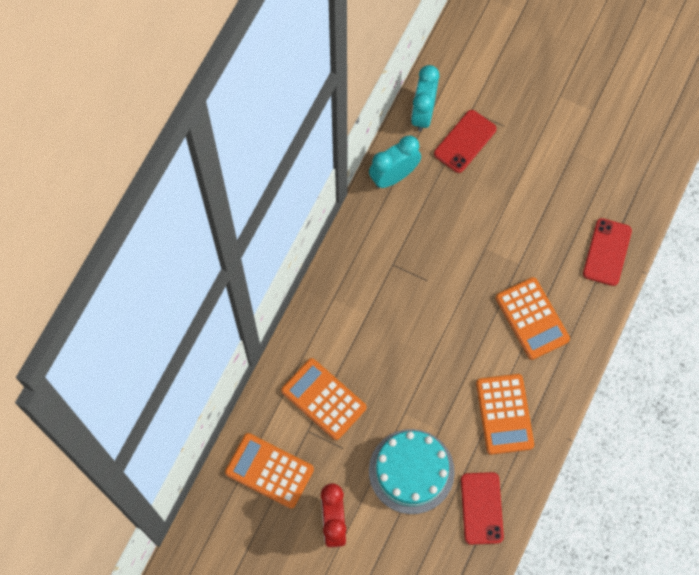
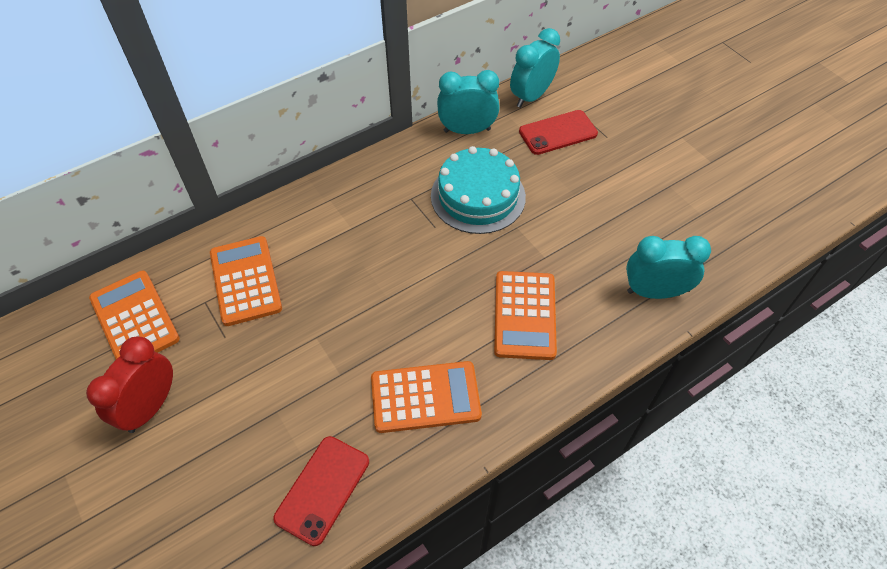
camera: 30 degrees right, 15 degrees down
(411, 471) = (276, 401): turquoise cake -> turquoise cake (478, 196)
(504, 414) = (425, 397): orange calculator -> orange calculator turned 120 degrees counterclockwise
(607, 252) = (654, 292): red phone -> turquoise clock

